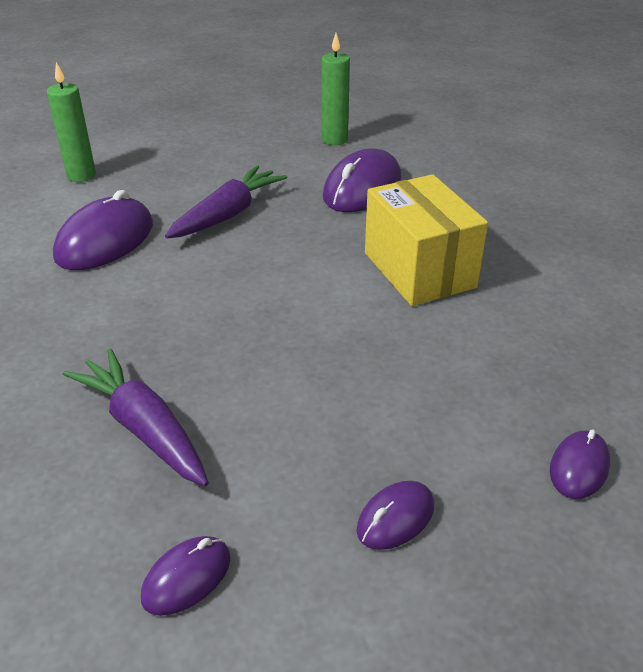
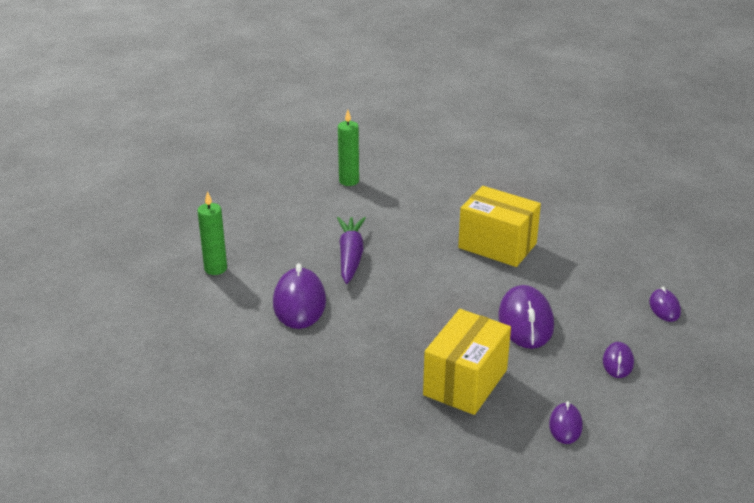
camera: 35 degrees left, 5 degrees down
(144, 428) = (465, 382): purple carrot -> yellow box
(362, 188) = (408, 208): purple mouse -> purple mouse (526, 321)

